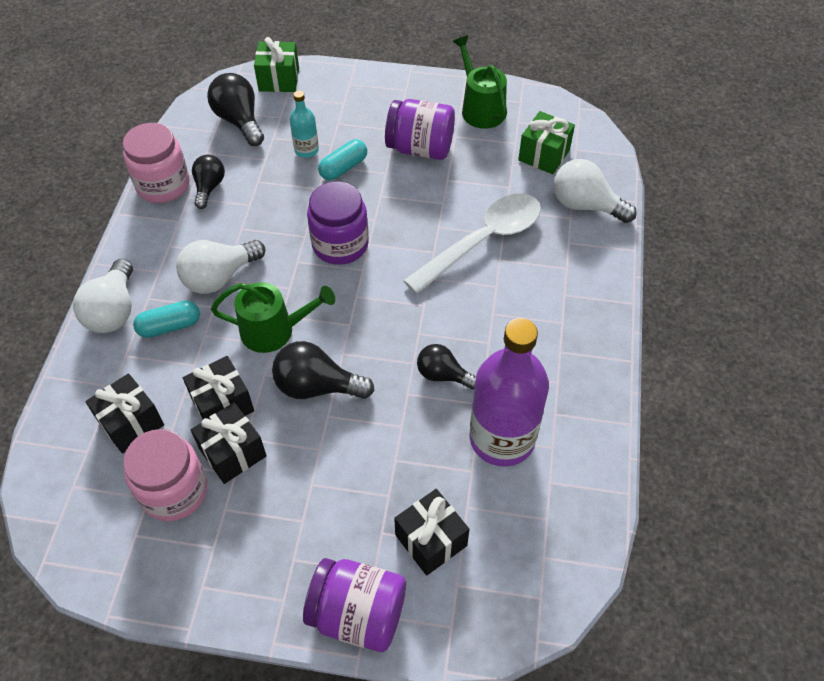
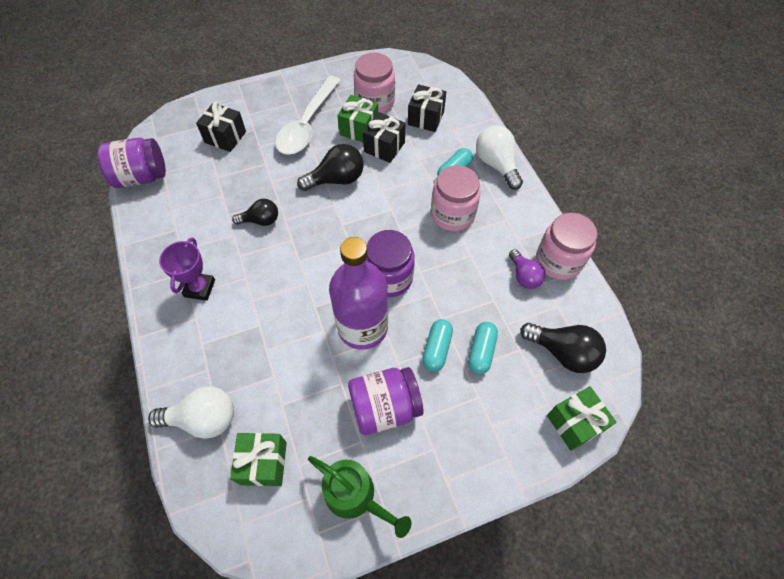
camera: 150 degrees right, 5 degrees up
(209, 187) = (524, 276): black light bulb -> purple light bulb
(219, 277) = (452, 214): white light bulb -> pink jar
(233, 452) = (359, 129): black gift -> green gift
(274, 330) = (388, 198): green watering can -> none
(306, 150) = (481, 351): turquoise bottle -> turquoise capsule
(358, 614) = (247, 96): purple jar -> purple jar (141, 177)
(482, 241) = (280, 335): white spoon -> white spoon (307, 124)
(502, 438) = (205, 201): purple bottle -> purple bottle (362, 327)
(549, 325) = (199, 288): none -> purple trophy

